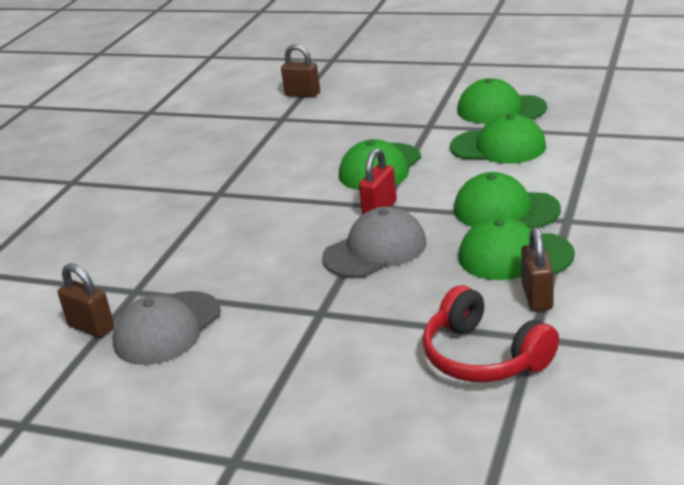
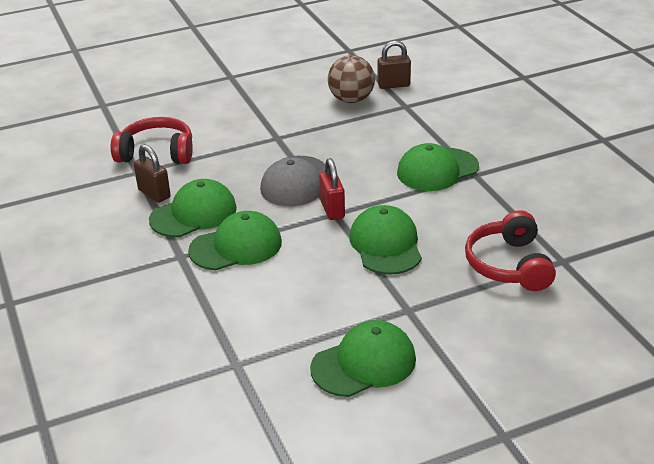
camera: 135 degrees right, 5 degrees up
(167, 328) = (351, 100): grey cap -> brown ball
(302, 94) = (602, 300): brown padlock -> none
(319, 127) = (509, 265): none -> red headphones
(498, 147) = (310, 309): green cap -> green cap (437, 170)

